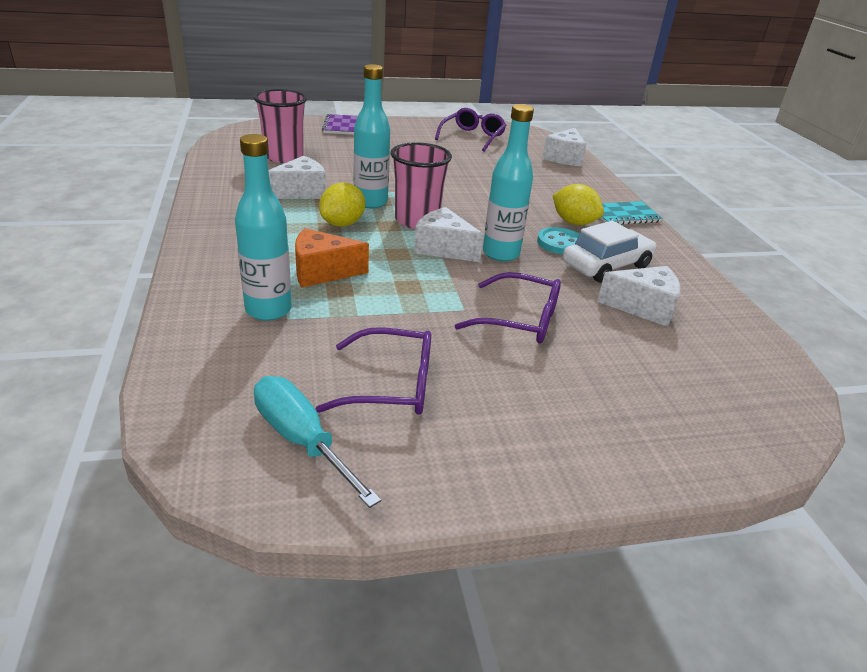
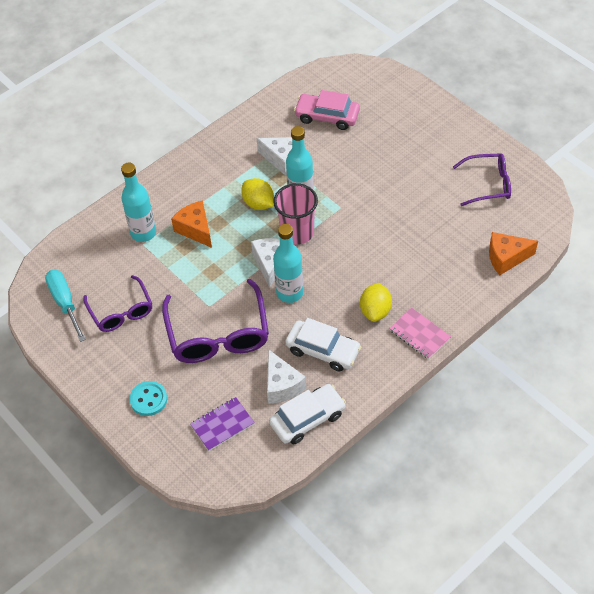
camera: 65 degrees right, 20 degrees up
(284, 157) = (327, 117): pink cup -> pink car
(301, 440) = (65, 303): turquoise screwdriver -> turquoise screwdriver turned 45 degrees counterclockwise
(341, 126) = (419, 105): purple notebook -> purple notebook (222, 425)
(342, 224) = (258, 203): yellow lemon -> yellow lemon turned 45 degrees clockwise
(520, 320) = (218, 334): purple glasses -> purple glasses, size x1.61
(560, 243) = (334, 316): turquoise button -> turquoise button (148, 399)
(564, 158) = (506, 258): white cheese -> orange cheese
(624, 215) = (419, 334): turquoise notebook -> pink notebook
(707, 310) = (307, 419): none -> white car

